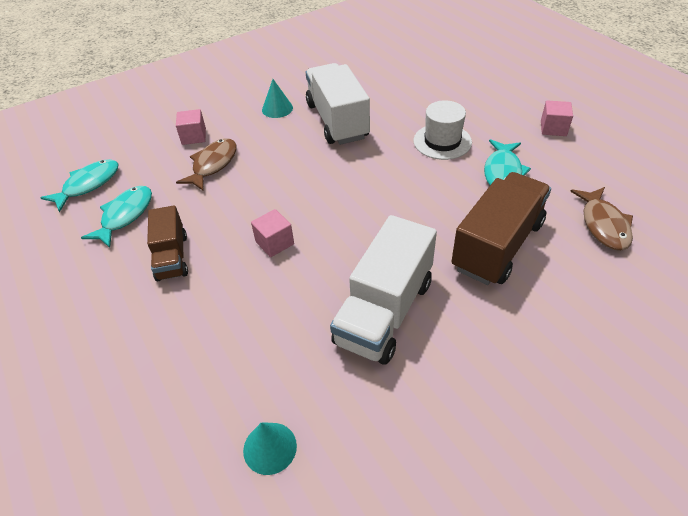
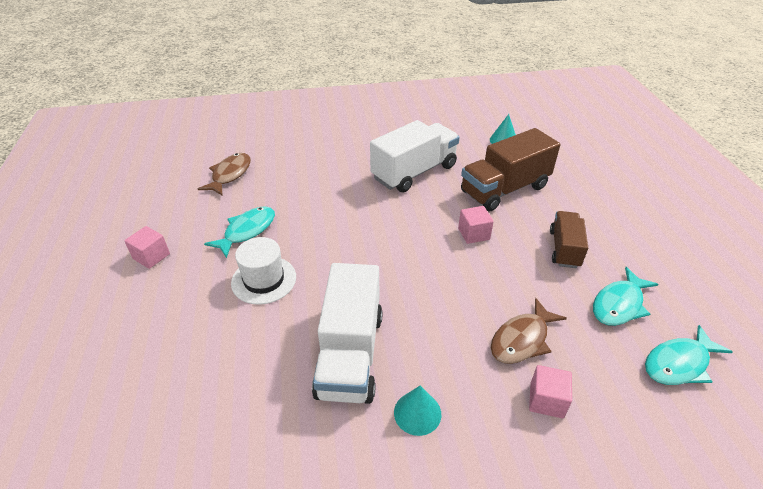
camera: 160 degrees left, 5 degrees down
(497, 245) = (311, 184): brown truck -> brown truck (504, 189)

